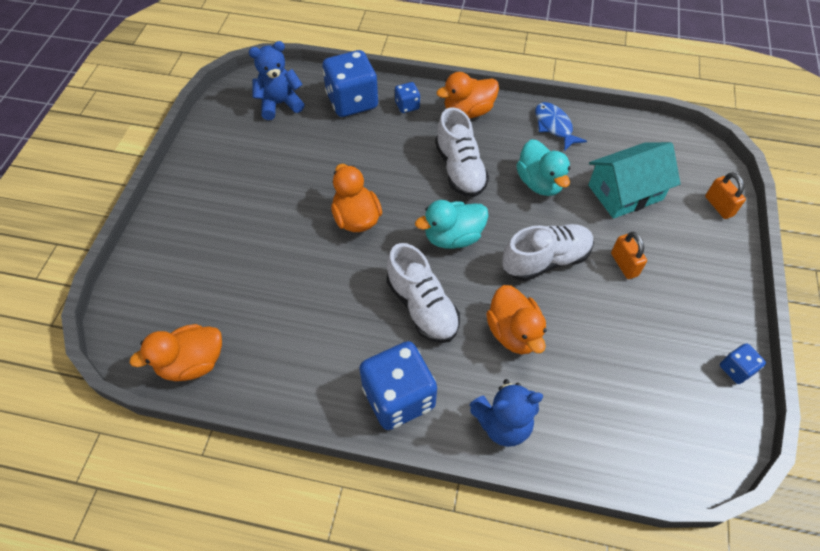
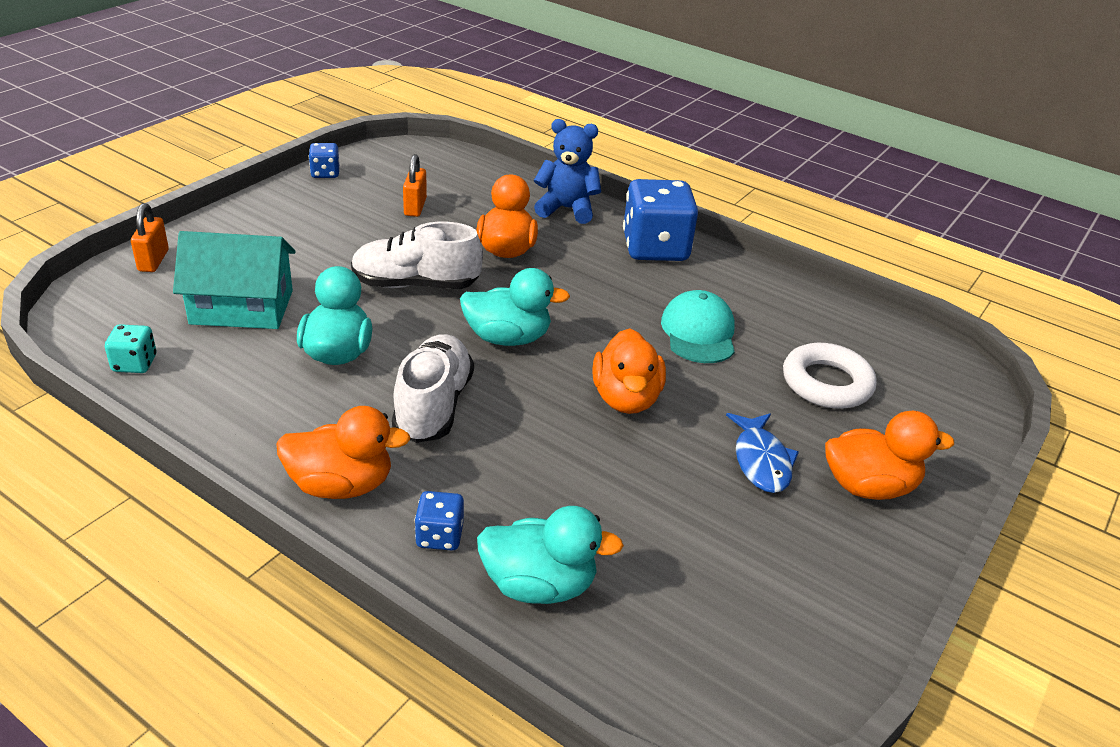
camera: 160 degrees left, 20 degrees down
(192, 363) = (874, 332): orange duck -> orange duck (868, 486)
(228, 287) = (826, 383): none -> white ring
(280, 104) = (690, 636): blue teddy bear -> none
(329, 300) = (698, 332): none -> turquoise cap
(352, 101) = (539, 585): blue dice -> turquoise duck
(422, 306) = (590, 295): white shoe -> none
(554, 126) = (230, 411): blue fish -> blue fish (761, 461)
(624, 264) = (332, 255): orange padlock -> orange padlock (415, 207)
(630, 133) = (134, 364): none -> turquoise dice

